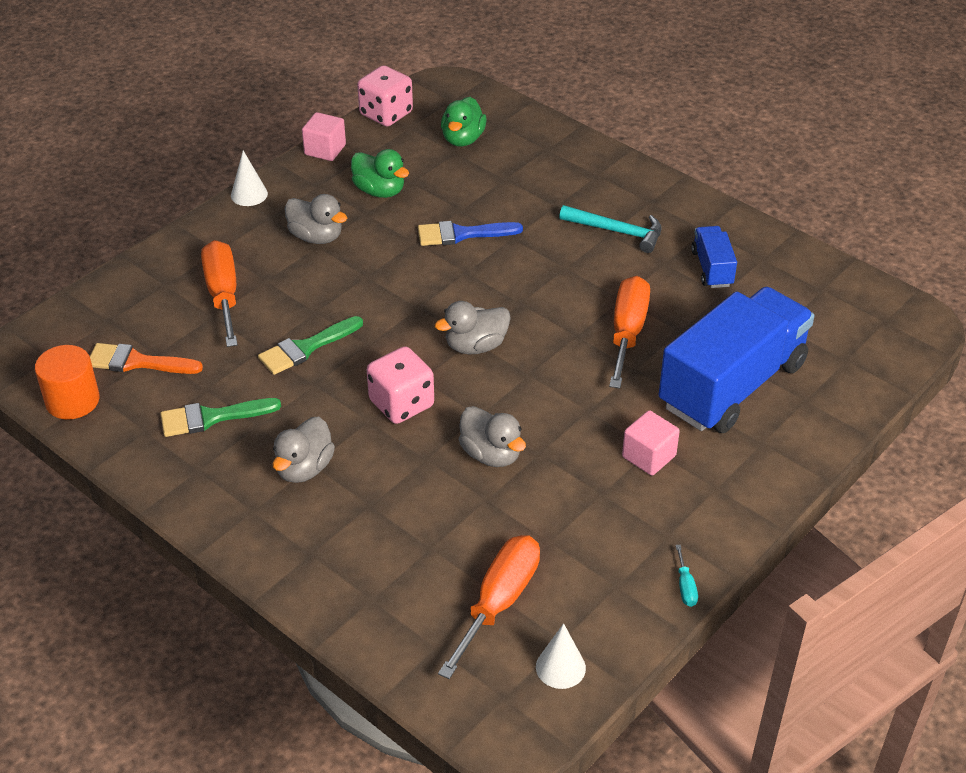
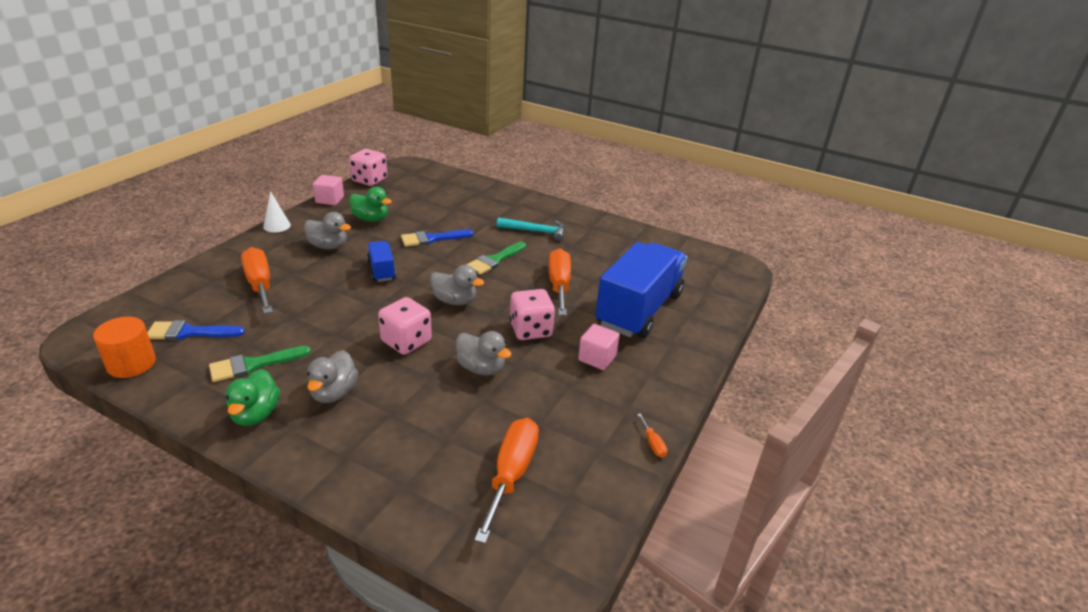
camera: 15 degrees left, 10 degrees down
(137, 362) = (189, 332): orange brush -> blue brush
(306, 348) = (327, 312): green brush -> green brush (495, 260)
(463, 139) = (423, 190): green duck -> green duck (256, 414)
(475, 346) = (455, 301): grey duck -> grey duck turned 120 degrees counterclockwise
(560, 667) = (574, 520): white cone -> none
(569, 403) = (530, 330): none -> pink dice
(685, 587) = (653, 444): turquoise screwdriver -> orange screwdriver
(712, 268) = (603, 247): blue truck -> blue truck (381, 270)

